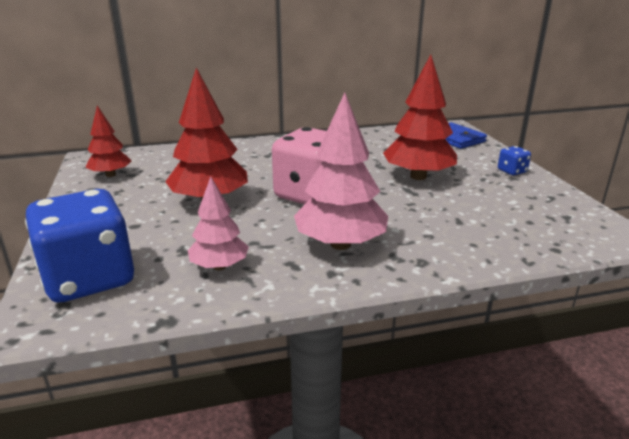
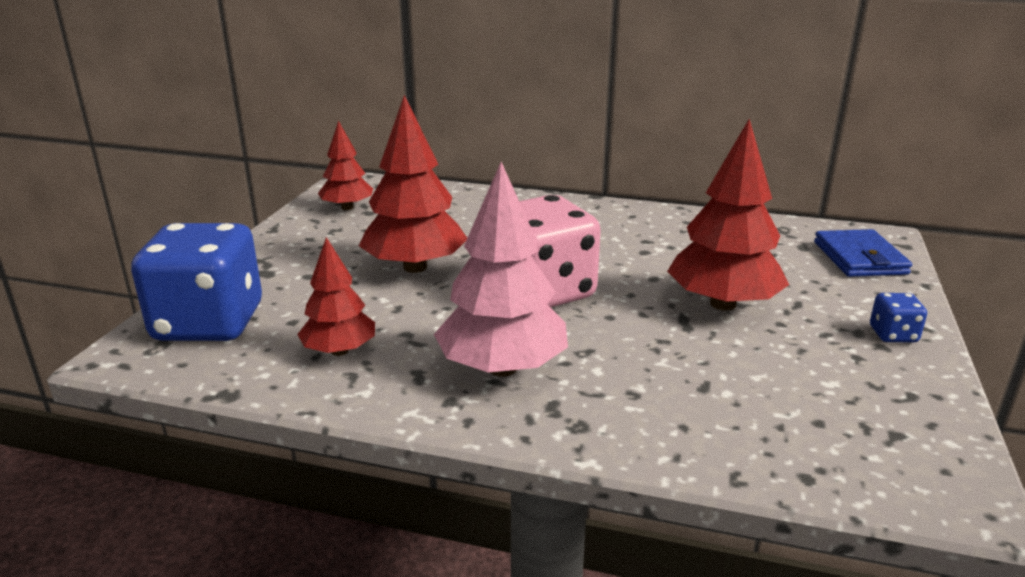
camera: 30 degrees right, 0 degrees up
(219, 266) = (340, 351): pink tree -> red tree

